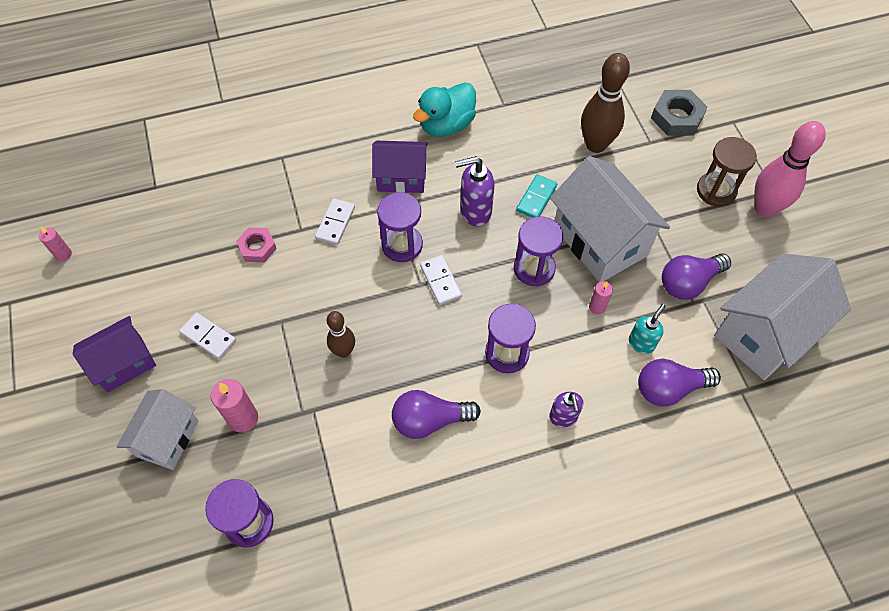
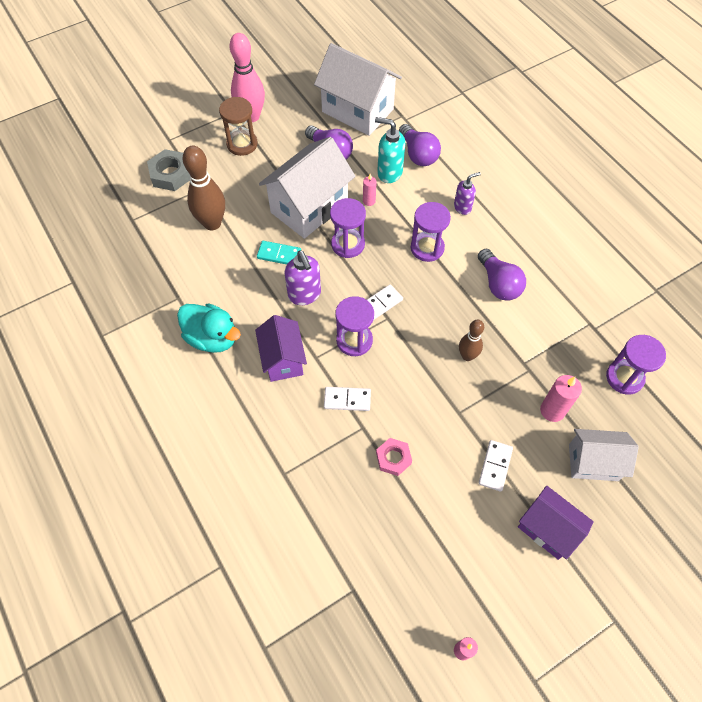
camera: 105 degrees left, 0 degrees up
(641, 343) = (389, 172): turquoise soap dispenser -> turquoise soap dispenser, size x1.52

